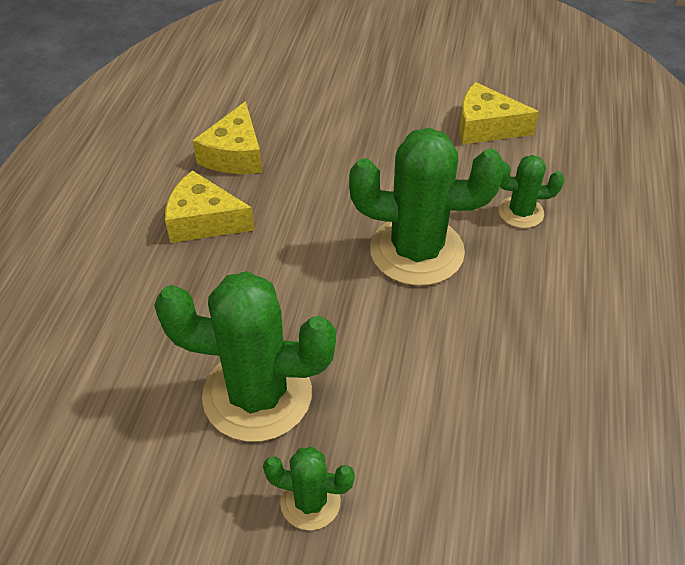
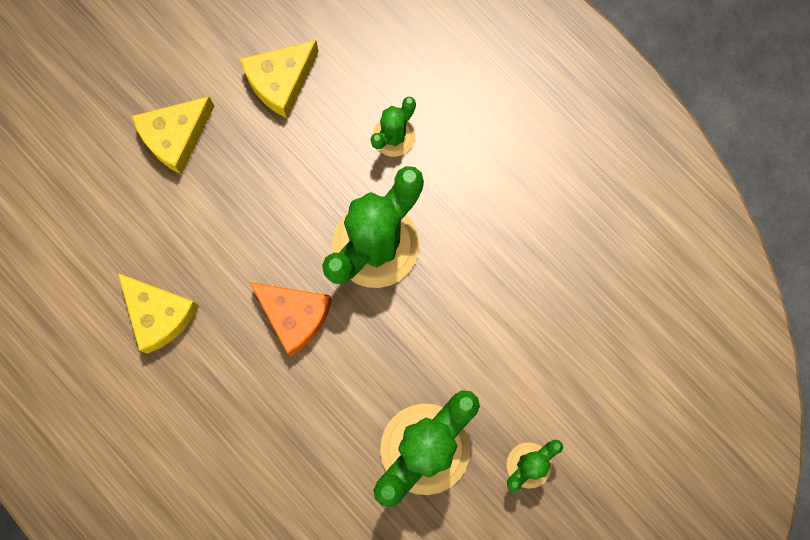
camera: 55 degrees left, 30 degrees up
(203, 221) = (224, 388): yellow cheese -> yellow cheese (175, 137)
(305, 232) = (294, 316): none -> orange cheese

